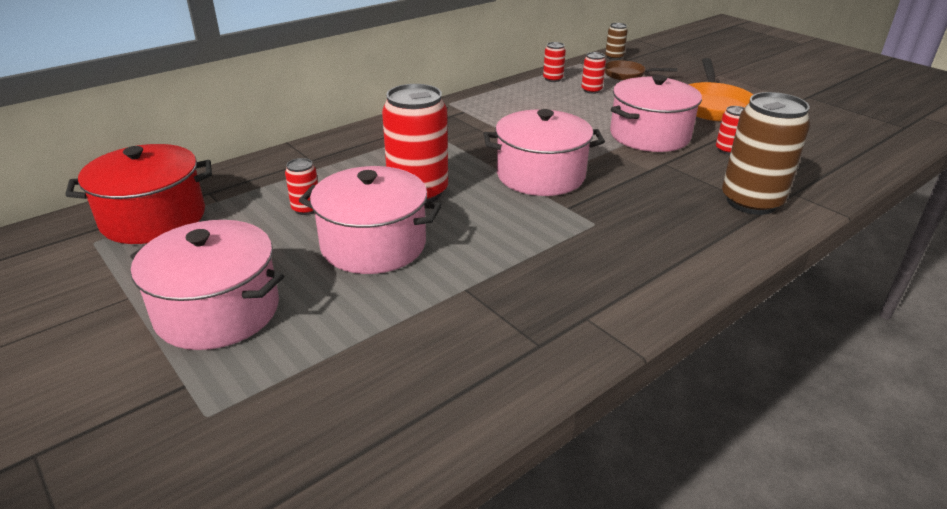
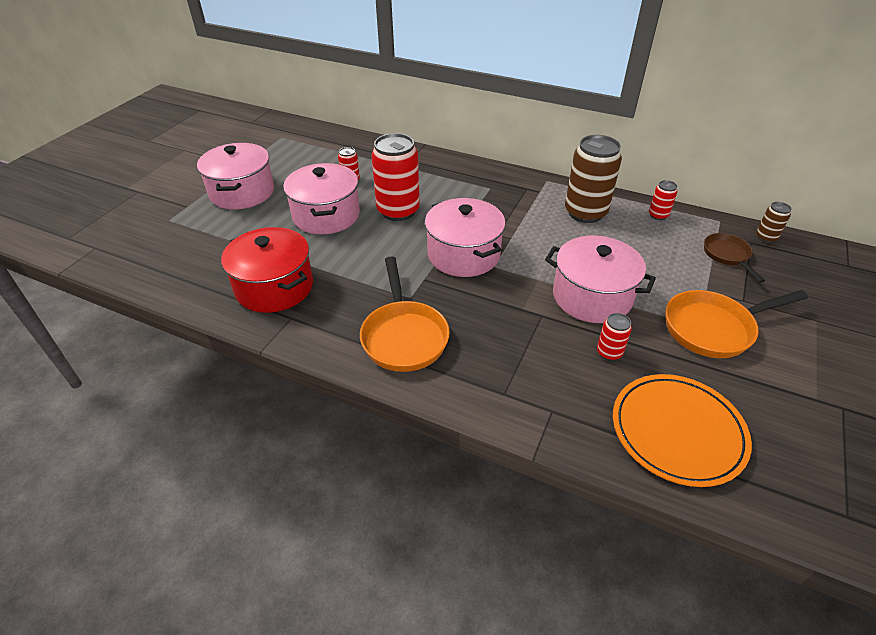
camera: 65 degrees right, 10 degrees up
(153, 218) = (311, 142): red pot -> red pot (274, 287)
(591, 90) = (658, 242): red can -> none
(661, 242) = (404, 336): none -> orange pan
(751, 202) = (510, 381): brown can -> brown can (585, 213)
(825, 152) = (677, 431): none -> orange plate

